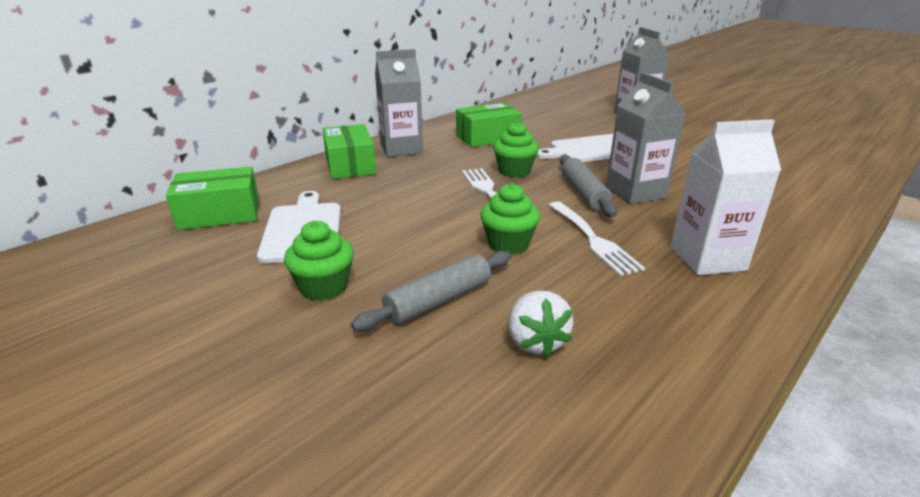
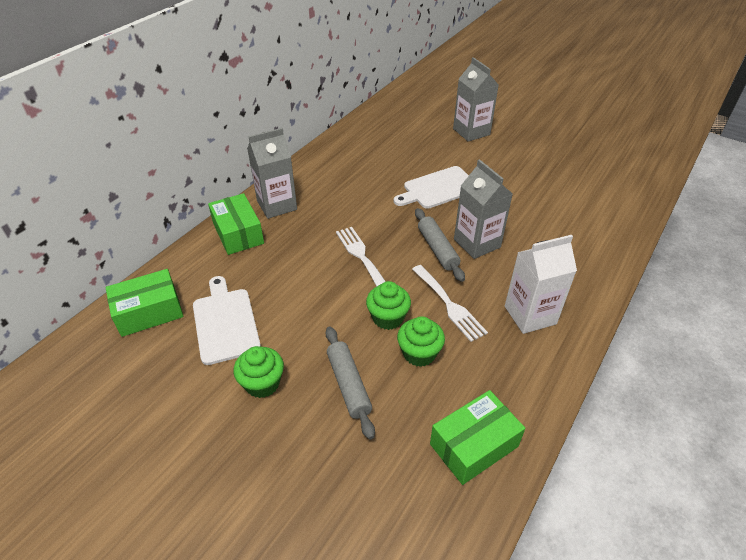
camera: 10 degrees left, 15 degrees up
(438, 300) = (348, 385): grey rolling pin -> grey rolling pin turned 60 degrees counterclockwise
(487, 137) = (348, 180): green box -> green box (473, 445)
(514, 171) = (379, 226): green cupcake -> green cupcake (419, 353)
(535, 342) = (420, 414): white strawberry -> none

